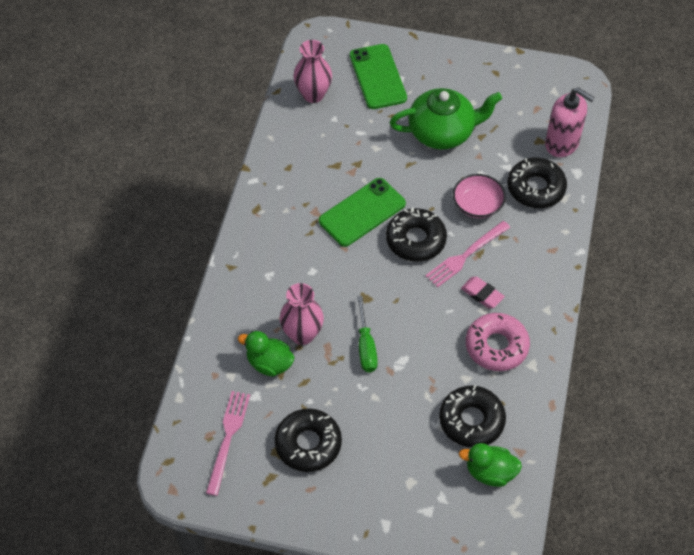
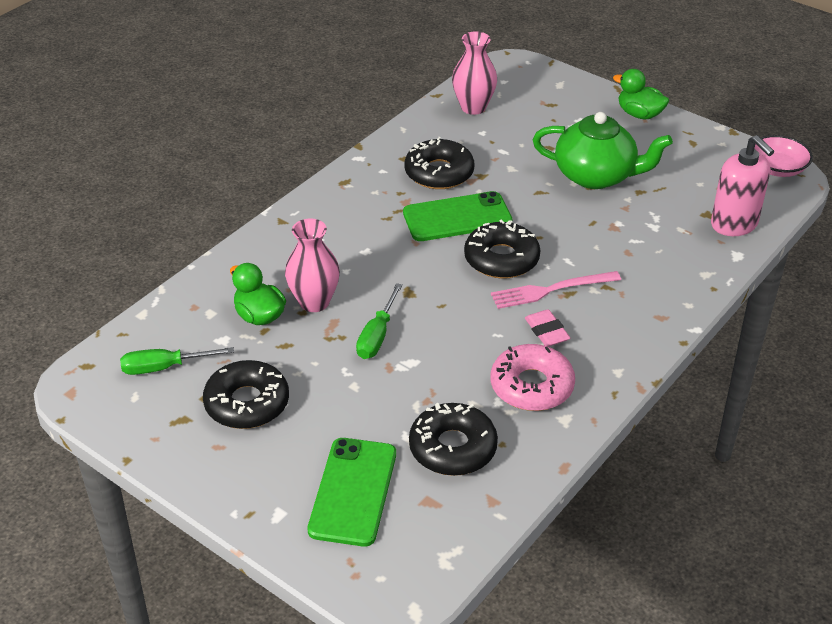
camera: 25 degrees right, 15 degrees down
(228, 438) = (164, 367): pink fork -> green screwdriver
(378, 77) = (554, 111): green phone -> green phone (353, 491)
(477, 204) = (595, 249): pink bowl -> pink bowl (777, 168)
(490, 472) = (440, 508): green duck -> green duck (639, 114)
(536, 188) = (676, 255): black donut -> black donut (439, 173)

